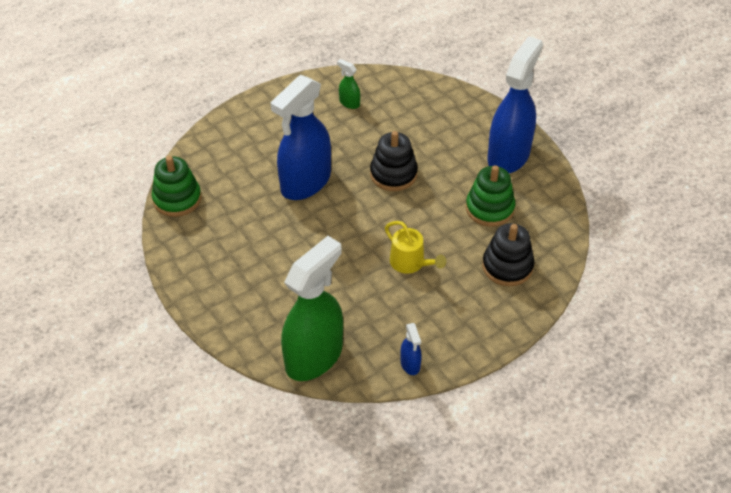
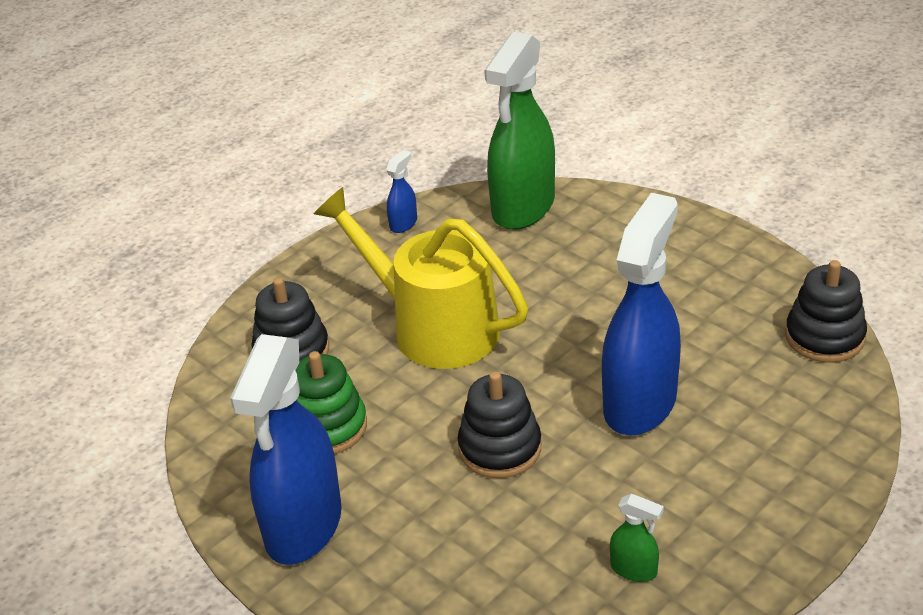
camera: 170 degrees right, 10 degrees down
(177, 199) = (824, 337): green stacking toy -> black stacking toy
(410, 364) = (403, 223): blue spray bottle -> blue spray bottle turned 60 degrees clockwise
(411, 263) = (433, 327): yellow watering can -> yellow watering can, size x2.02

